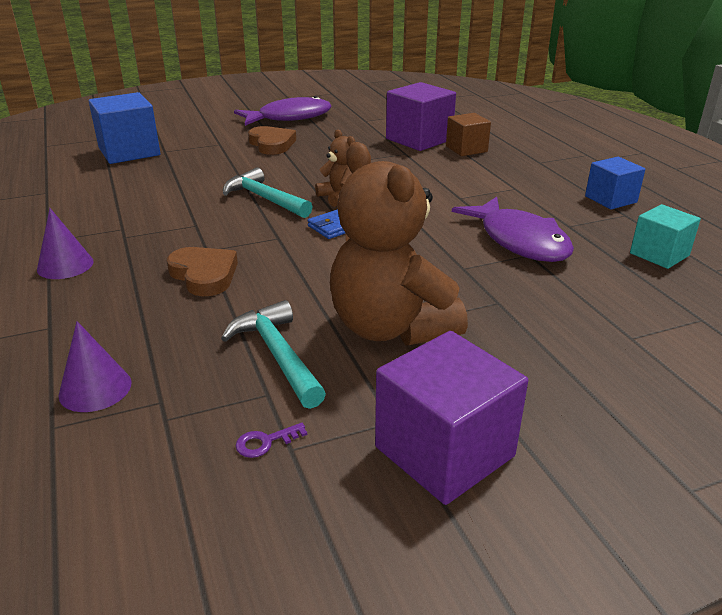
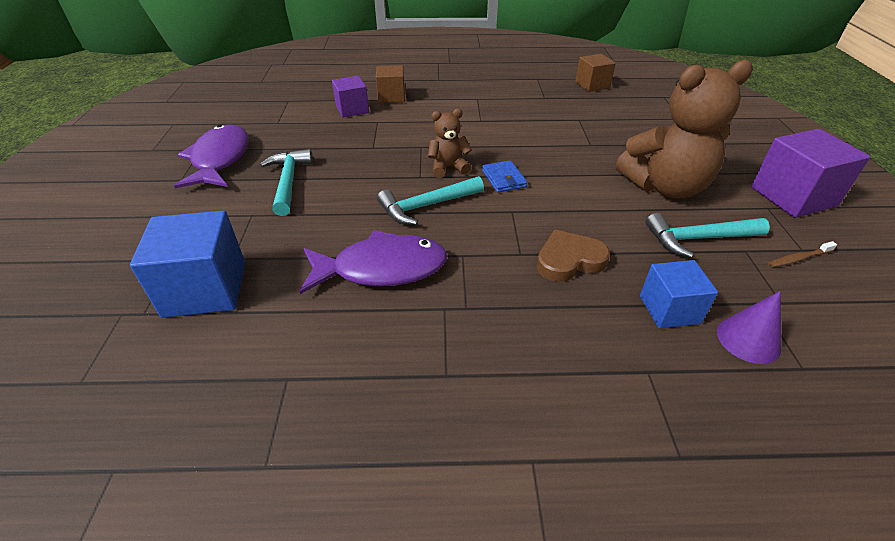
camera: 70 degrees left, 10 degrees up
(65, 265) = (518, 358): purple cone -> none
(265, 442) = (798, 258): purple key -> brown toothbrush
(272, 144) = (288, 181): brown heart -> turquoise hammer
(419, 139) = (352, 109): purple cube -> purple cube, size x0.62
(519, 241) = (560, 117): purple fish -> purple fish (382, 269)
(610, 199) = (514, 76): blue cube -> blue cube (669, 309)
(659, 254) = (592, 85): turquoise cube -> brown cube

